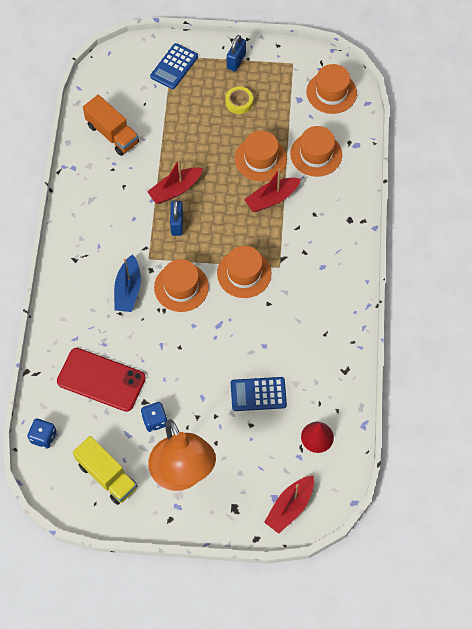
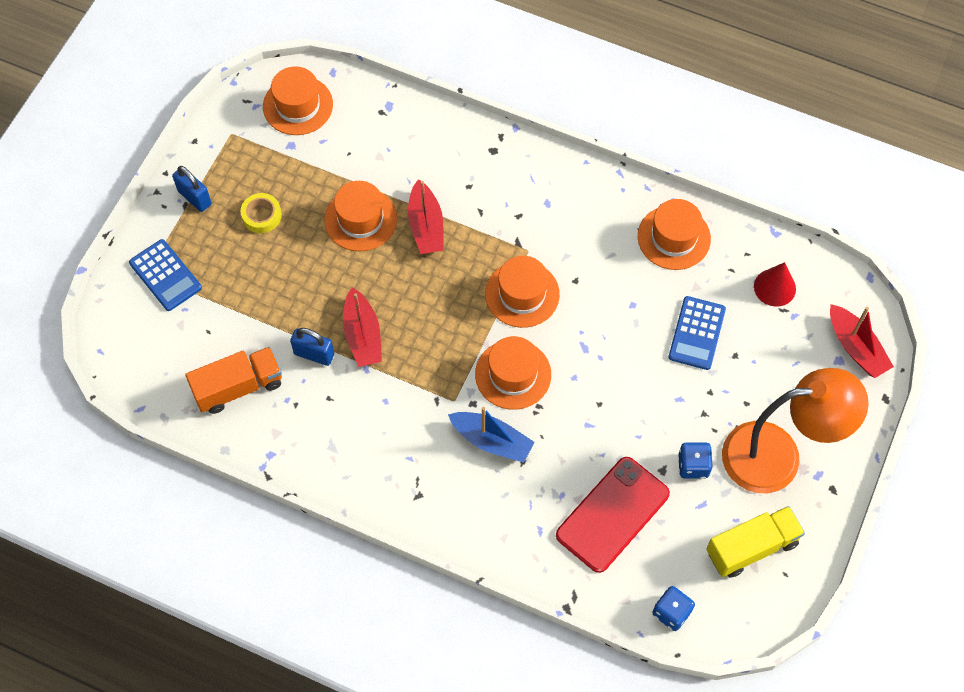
camera: 70 degrees left, 0 degrees up
(177, 224) = (416, 350): blue padlock -> blue padlock (314, 354)
(316, 154) = (382, 154): orange hat -> orange hat (674, 237)

